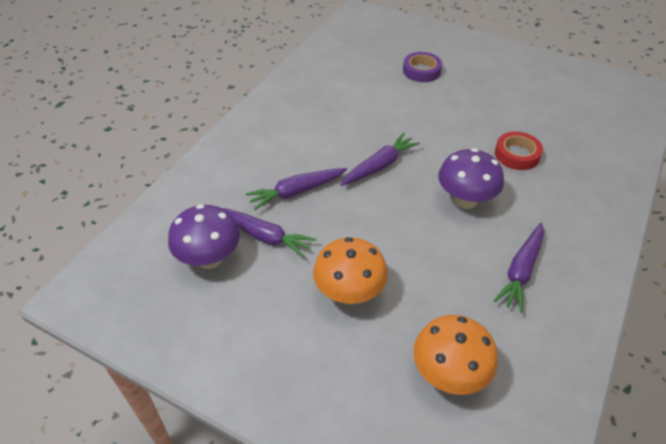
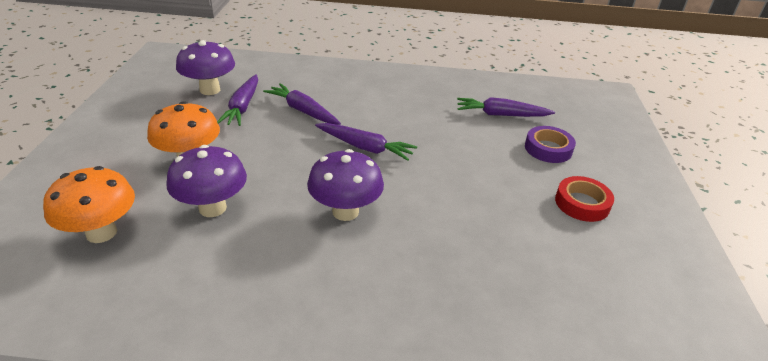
camera: 65 degrees right, 10 degrees down
(435, 285) = (212, 208): none -> purple mushroom
(517, 155) = (453, 244): red tape -> red tape (582, 203)
(521, 271) = (251, 269): purple carrot -> purple carrot (501, 115)

